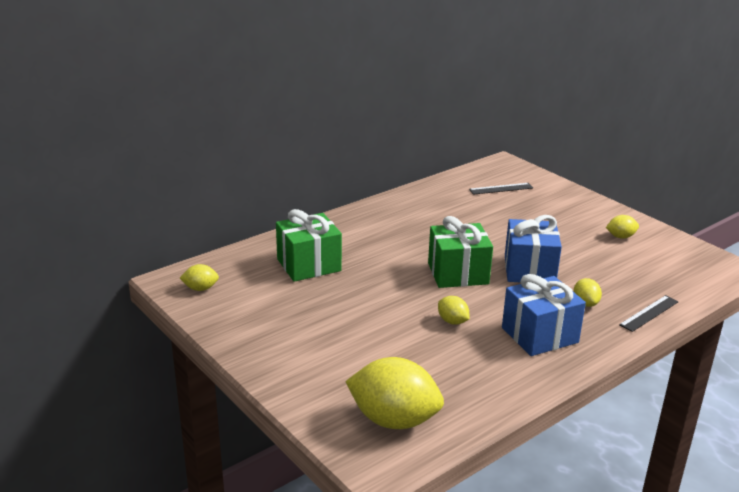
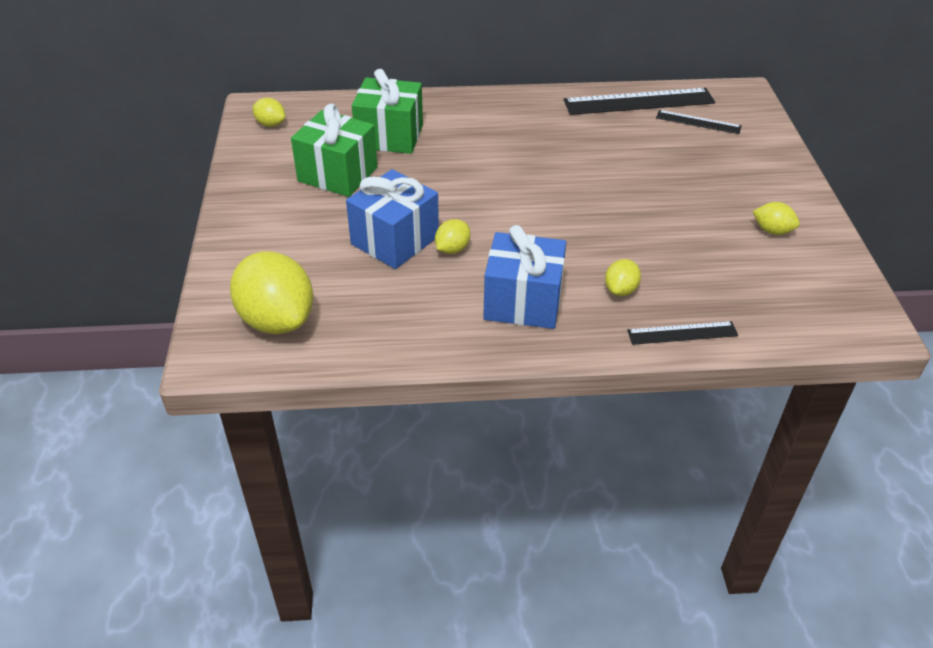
camera: 35 degrees right, 15 degrees up
(449, 188) = (639, 102): none -> black ruler
(452, 321) = (452, 249): yellow lemon -> yellow lemon turned 45 degrees clockwise
(458, 273) = (523, 201): green gift -> green gift (337, 174)
(529, 270) = (607, 227): blue gift -> blue gift (395, 240)

